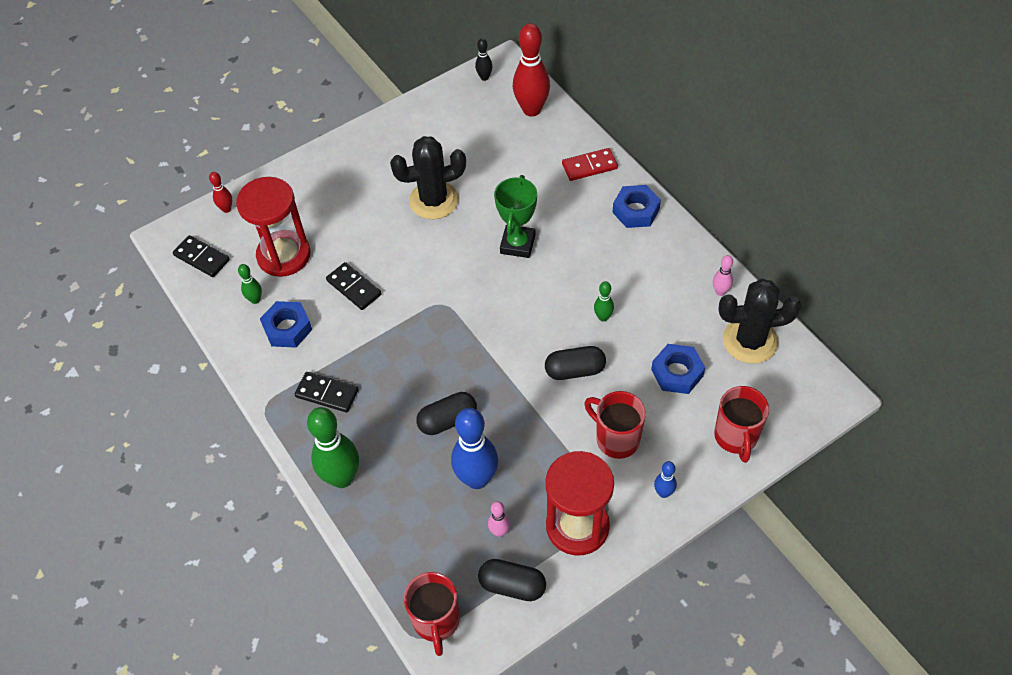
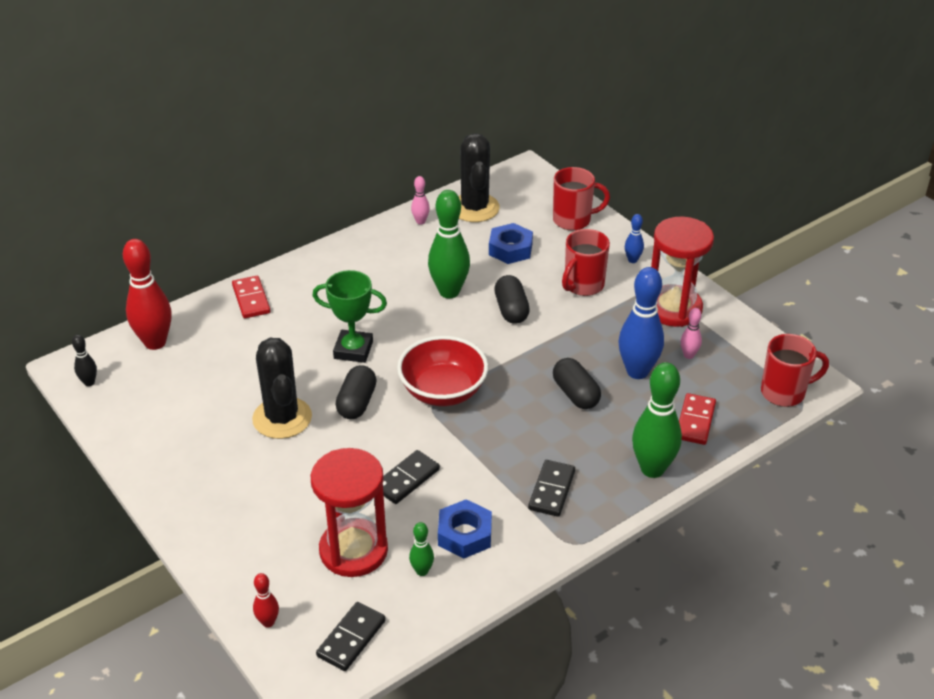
camera: 95 degrees left, 15 degrees down
(401, 524) = (695, 421): none -> red domino
(459, 313) = (443, 391): none -> red bowl
(512, 585) = (738, 346): black capsule -> black capsule (357, 403)
(603, 317) = (449, 292): green bowling pin -> green bowling pin, size x2.11
(636, 211) = (317, 269): blue nut -> none

